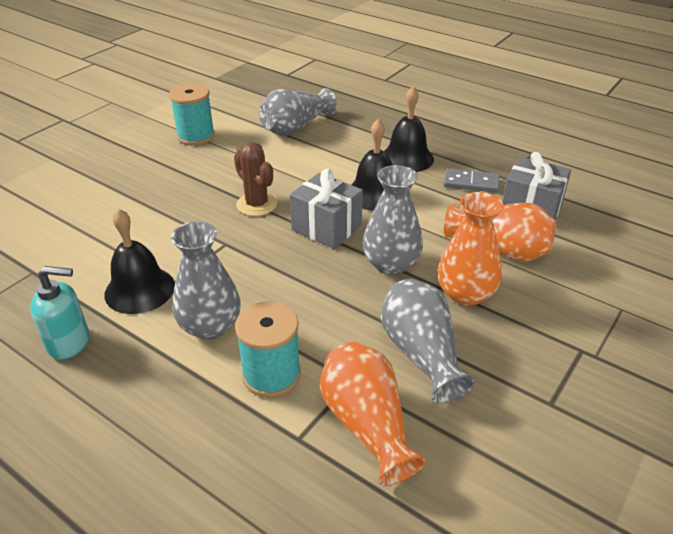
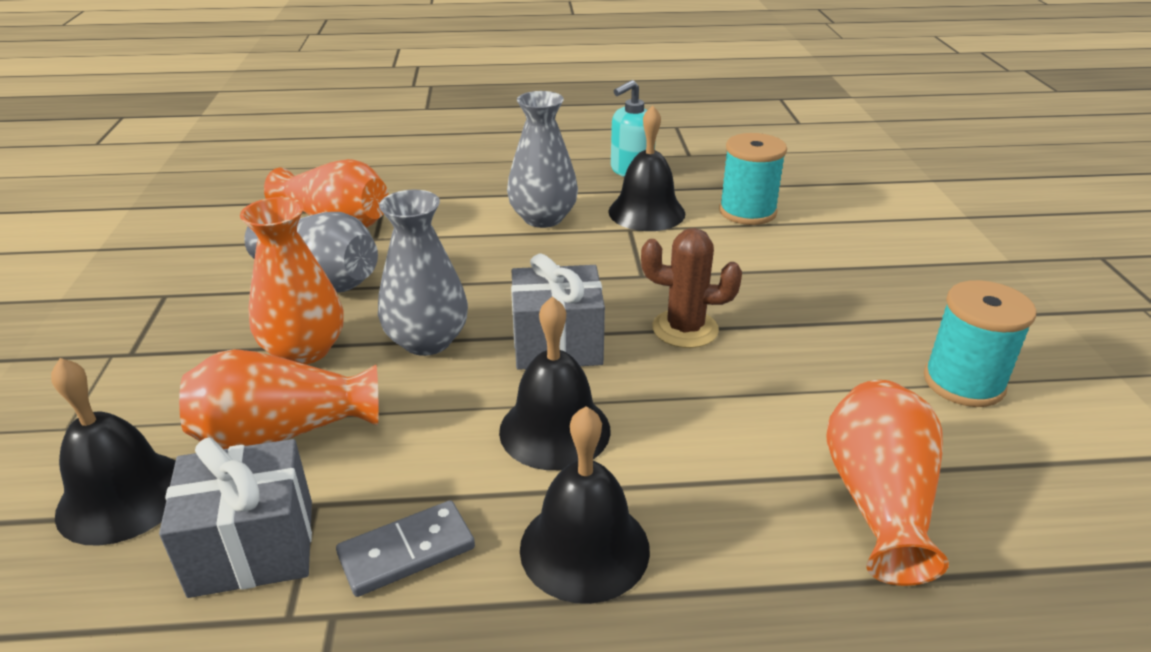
camera: 140 degrees right, 5 degrees down
(271, 374) = (447, 215): turquoise spool -> turquoise spool (747, 212)
(295, 127) = (878, 501): grey vase -> orange vase
(587, 254) = (122, 497): none -> black bell

